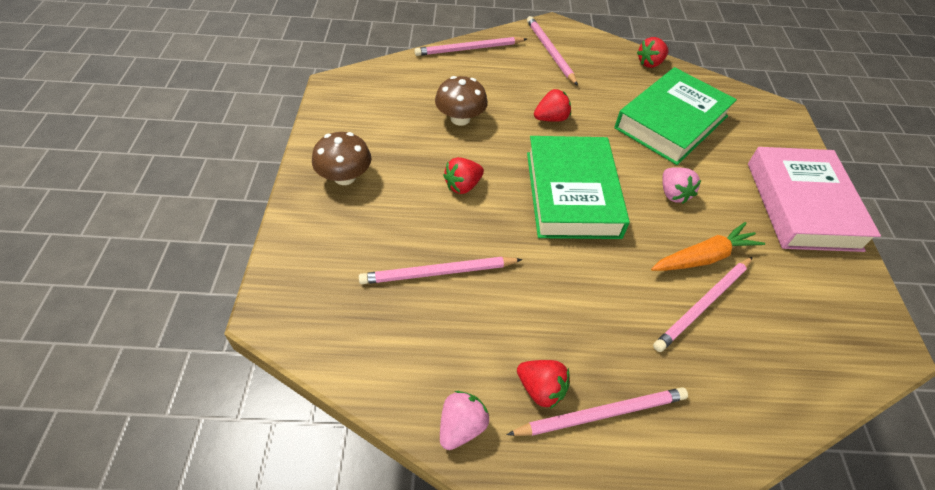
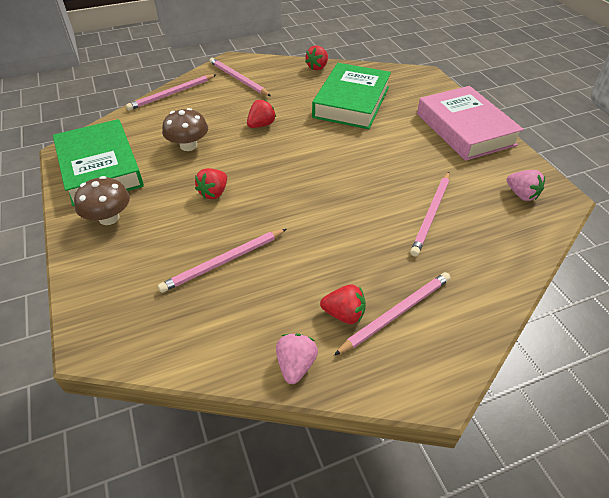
camera: 20 degrees left, 5 degrees down
(572, 194) = (302, 172): green book -> green book (100, 168)
(673, 194) = (376, 149): pink strawberry -> pink strawberry (521, 194)
(704, 257) = (417, 183): orange carrot -> none

